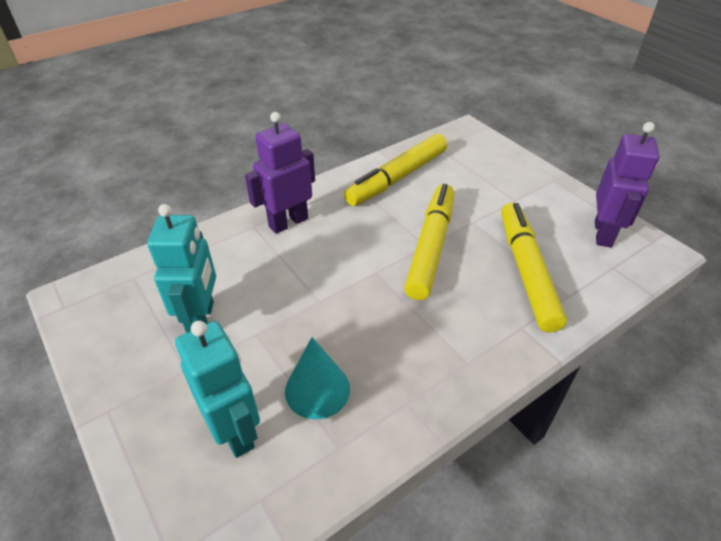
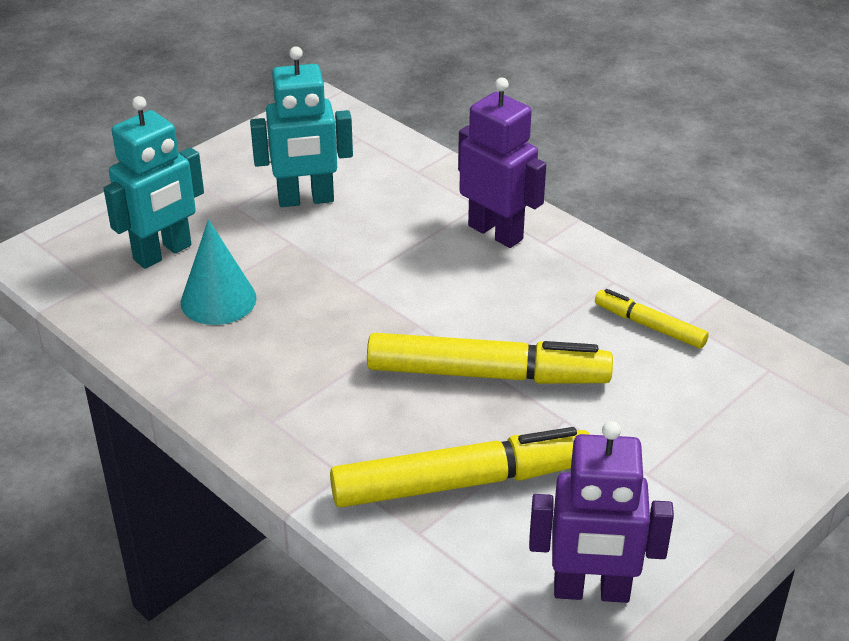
camera: 80 degrees right, 5 degrees down
(397, 178) = (649, 326): yellow marker -> yellow marker, size x0.52

